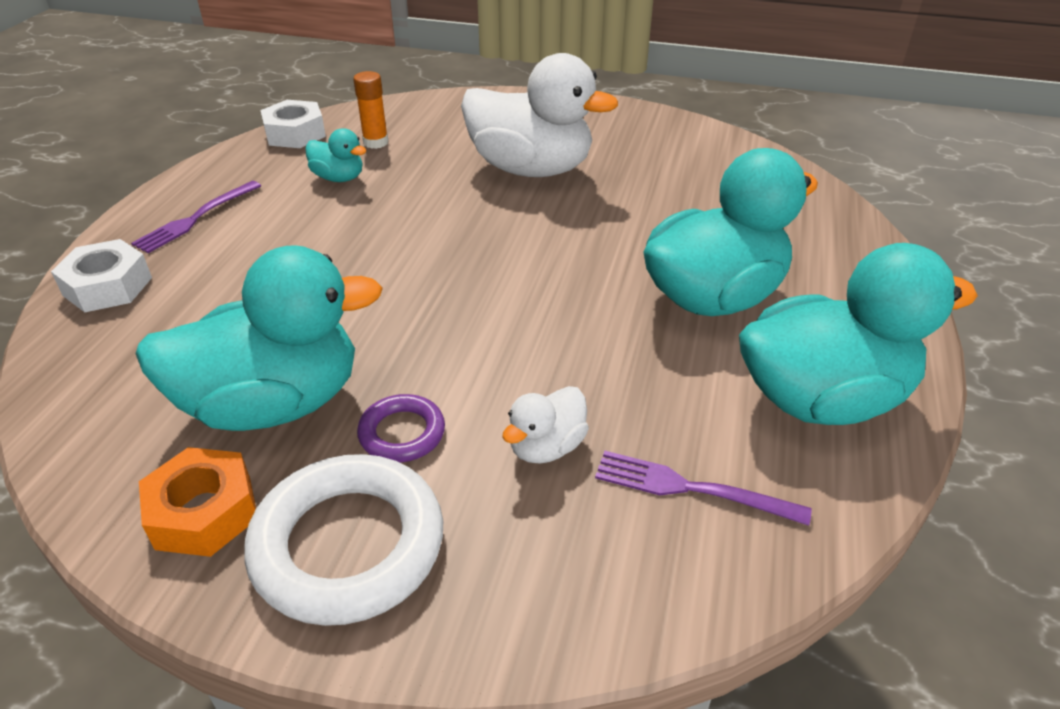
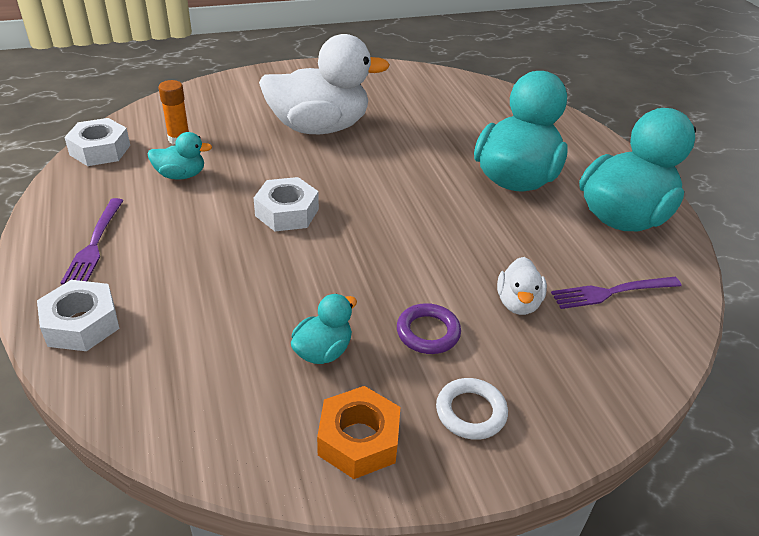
camera: 35 degrees left, 0 degrees up
(274, 403) = (323, 351): turquoise duck -> turquoise duck, size x0.46
(348, 545) = (471, 412): white ring -> white ring, size x0.51
(398, 247) = (287, 212): none -> white nut

